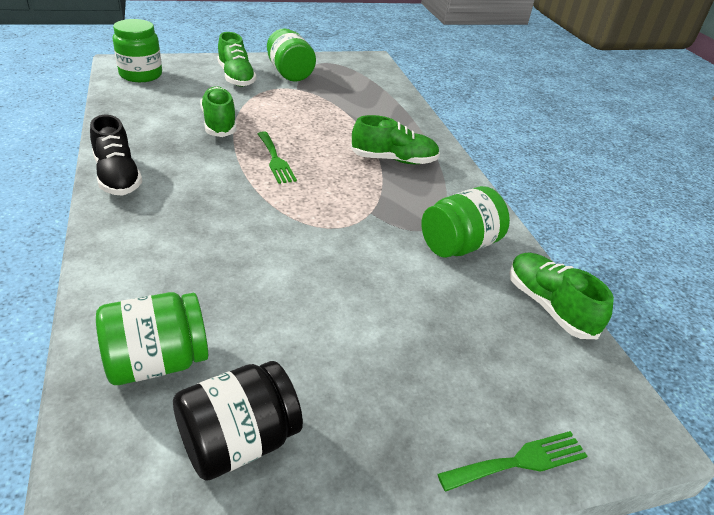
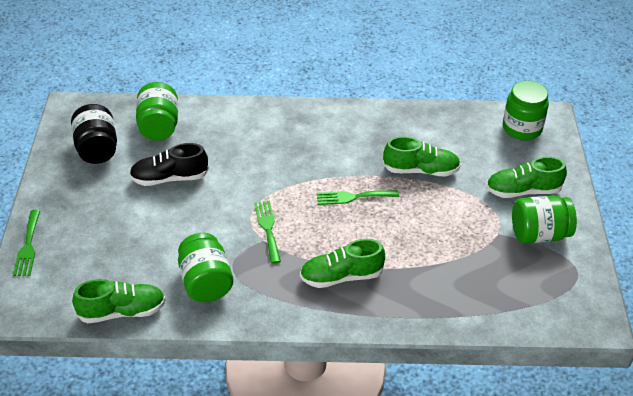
camera: 110 degrees right, 5 degrees up
(117, 176) = (342, 114): black shoe -> black shoe (169, 178)
(351, 211) = (268, 228): none -> green fork
(394, 160) = (341, 277): green shoe -> green shoe turned 60 degrees clockwise

